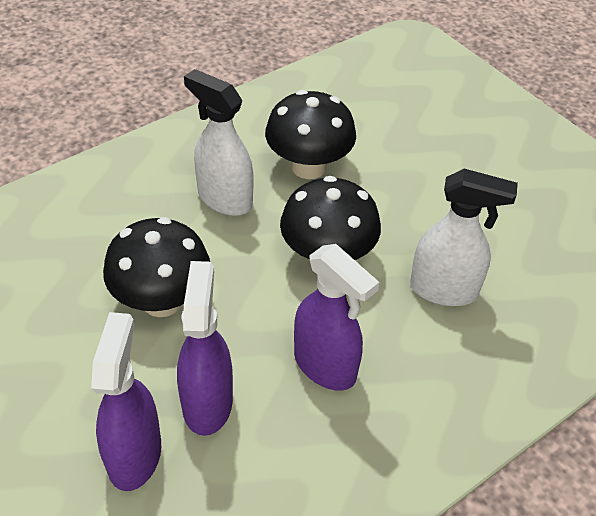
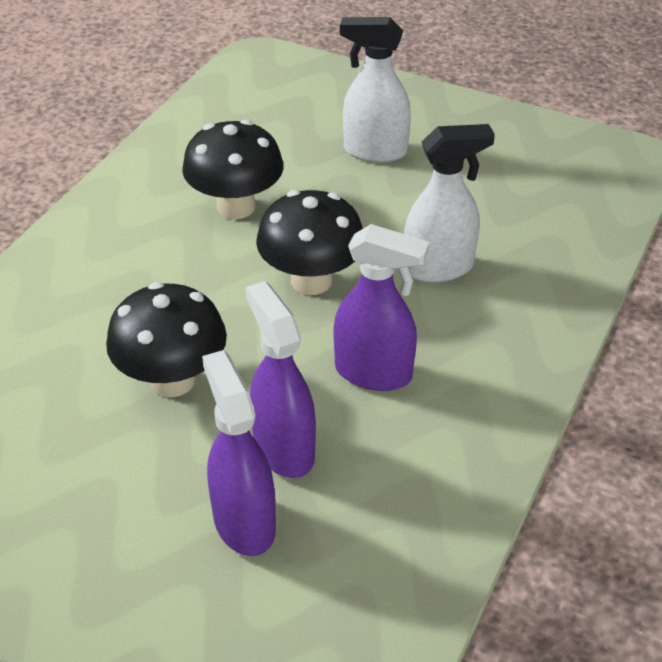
camera: 25 degrees left, 5 degrees down
(224, 199) = (170, 265): white spray bottle -> white spray bottle (374, 151)

